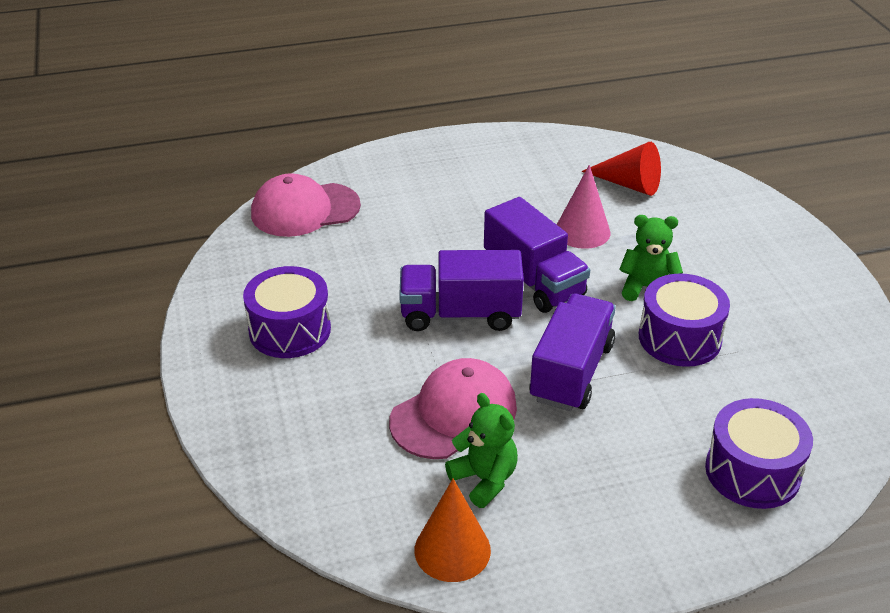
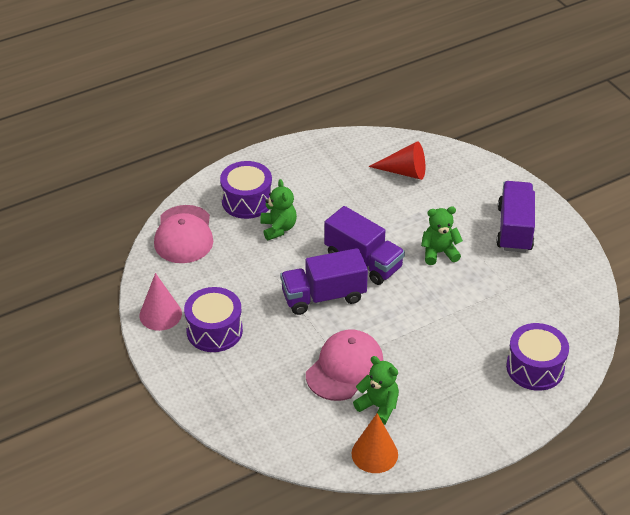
camera: 15 degrees left, 5 degrees up
(305, 210) = (184, 235): pink cap -> pink cap turned 60 degrees counterclockwise
(432, 222) = (278, 228): none -> green teddy bear
(571, 372) = (408, 324): purple truck -> purple truck (514, 229)
(582, 231) = (384, 216): pink cone -> pink cone (160, 314)
(679, 338) = (469, 286): purple drum -> purple drum (247, 201)

